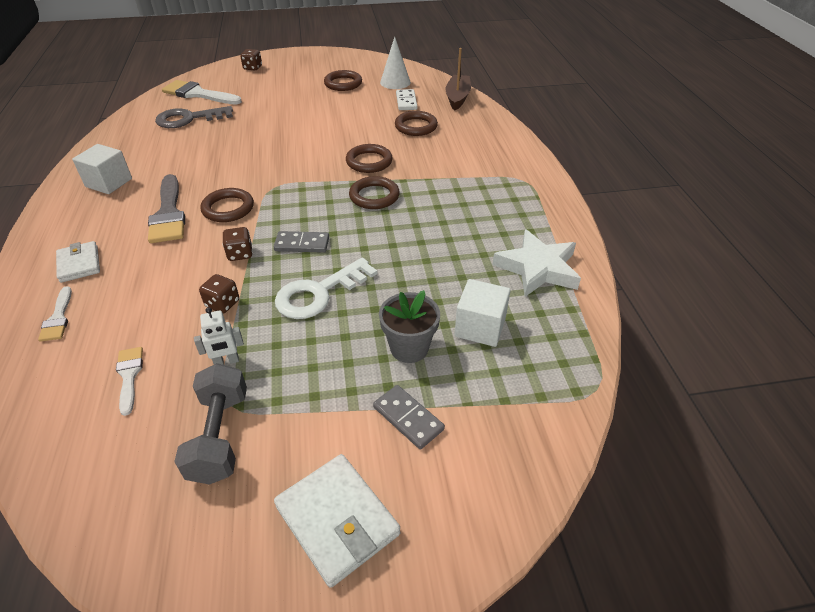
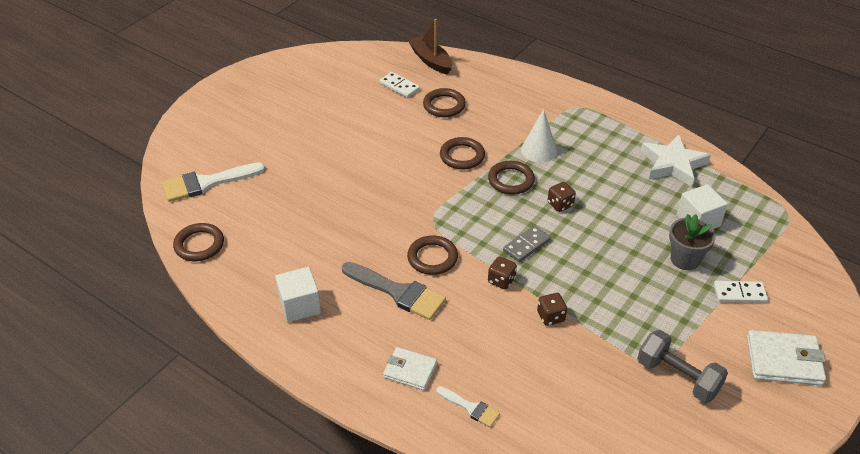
camera: 45 degrees left, 0 degrees up
(129, 376) = (579, 395): white brush -> none
(189, 119) = (249, 211): grey key -> none
(226, 361) = (613, 343): white robot -> none
(252, 68) = (204, 127): brown dice -> brown dice (560, 204)
(319, 293) = (591, 267): white key -> none
(343, 83) = (318, 97): brown ring -> brown ring (199, 245)
(395, 82) = (359, 72): white cone -> white cone (539, 150)
(408, 418) = (739, 294): grey domino -> white domino

